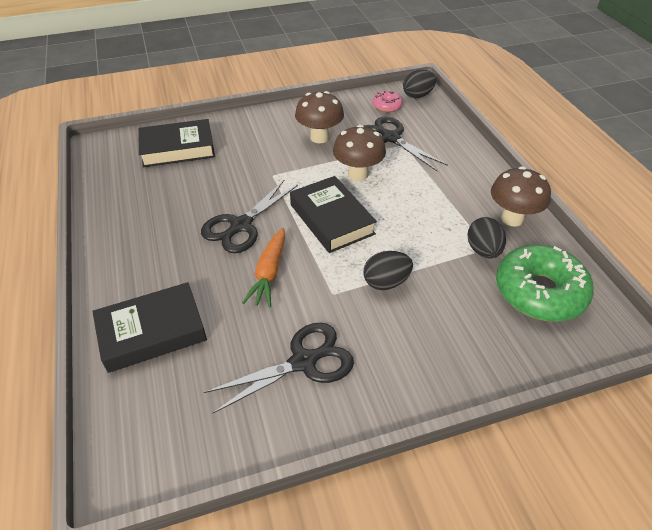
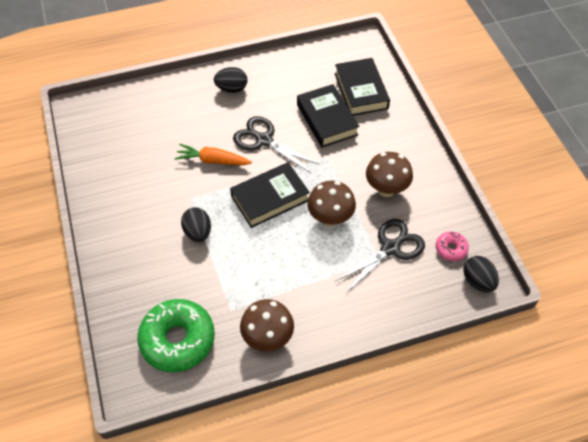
camera: 90 degrees right, 10 degrees up
(152, 332) = (168, 105): black book -> black book (327, 119)
(303, 362) = (134, 182): black scissors -> none
(483, 250) = (227, 305): black egg -> black egg (232, 88)

